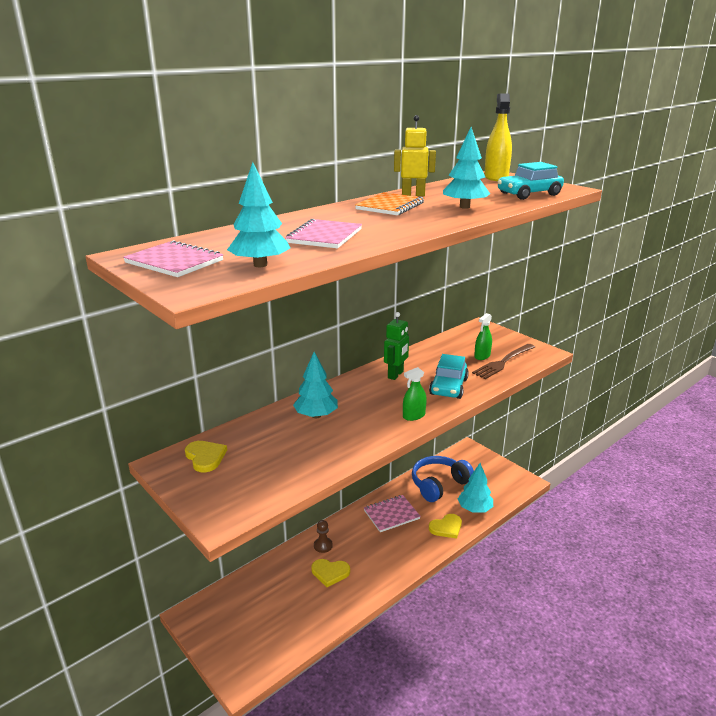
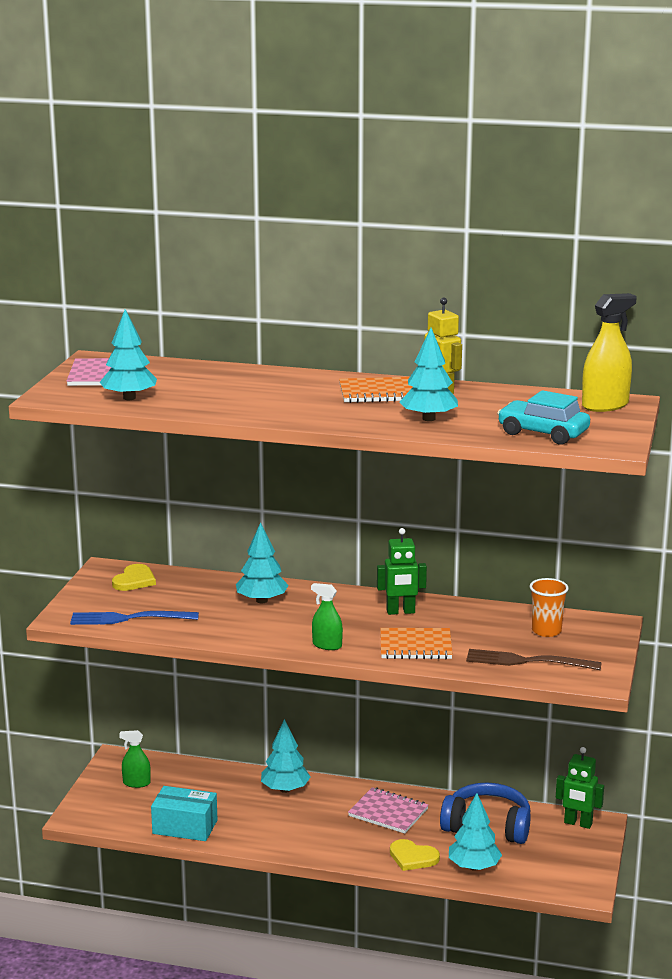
camera: 55 degrees right, 5 degrees down
(268, 484) = (129, 618): none -> blue fork
(318, 619) = (185, 827): none -> turquoise box
(323, 545) = (285, 789): brown pawn -> turquoise tree
(324, 236) = (234, 396): pink notebook -> none
(330, 572) = (252, 809): yellow heart -> none
(448, 387) = (415, 646): turquoise car -> orange notebook
(463, 454) = (578, 823): none -> green robot
(470, 344) = (546, 631): none -> orange cup
(482, 356) = (524, 645): green spray bottle -> green spray bottle (136, 783)

